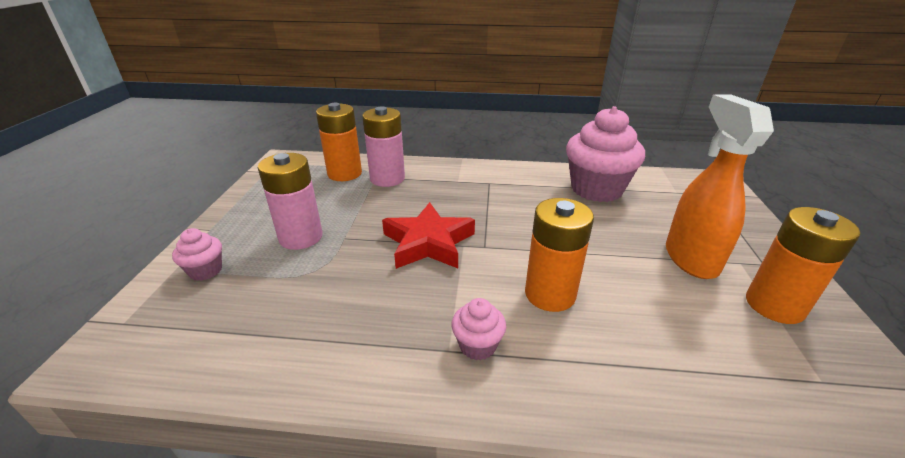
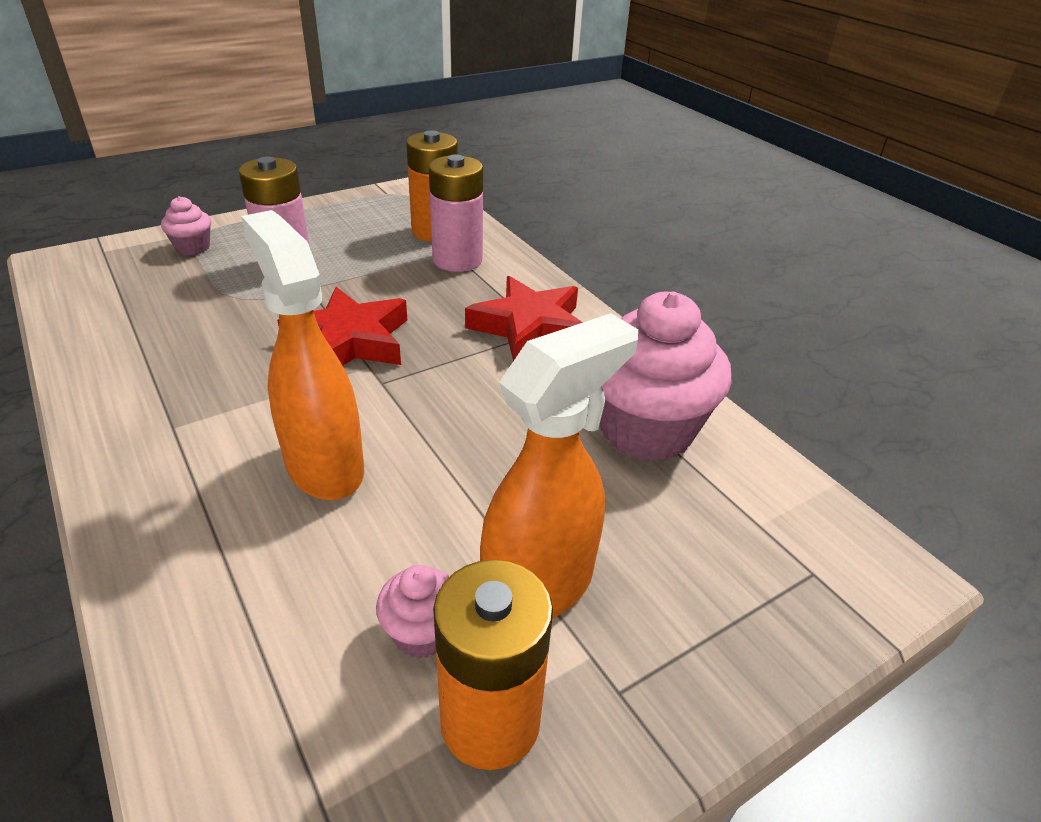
camera: 50 degrees right, 5 degrees up
(477, 345) = (190, 443): pink cupcake -> pink cupcake (422, 633)
(482, 184) = (529, 327): none -> red star
(550, 294) = (324, 466): orange battery -> orange spray bottle

